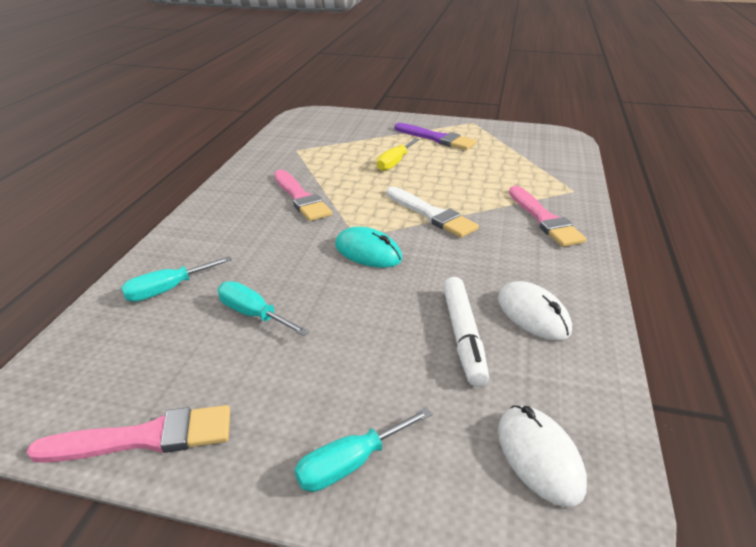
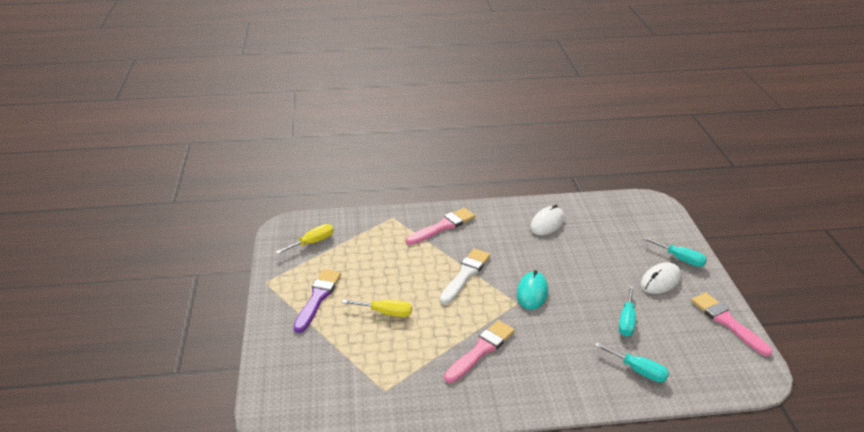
camera: 110 degrees left, 0 degrees up
(463, 336) = (581, 242): white marker -> none
(530, 144) = (312, 242): none -> yellow screwdriver
(539, 457) = (633, 215): white mouse -> white mouse (660, 281)

